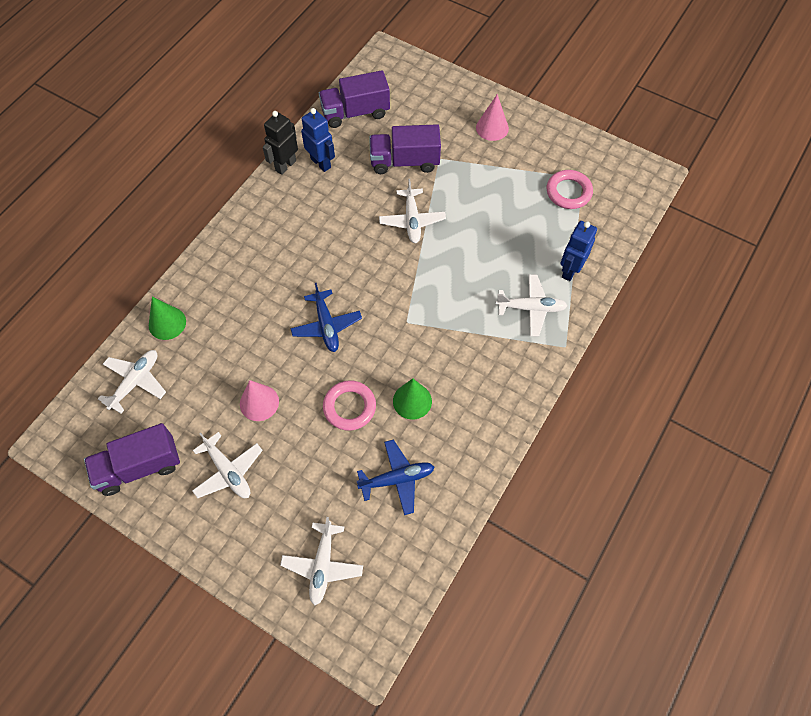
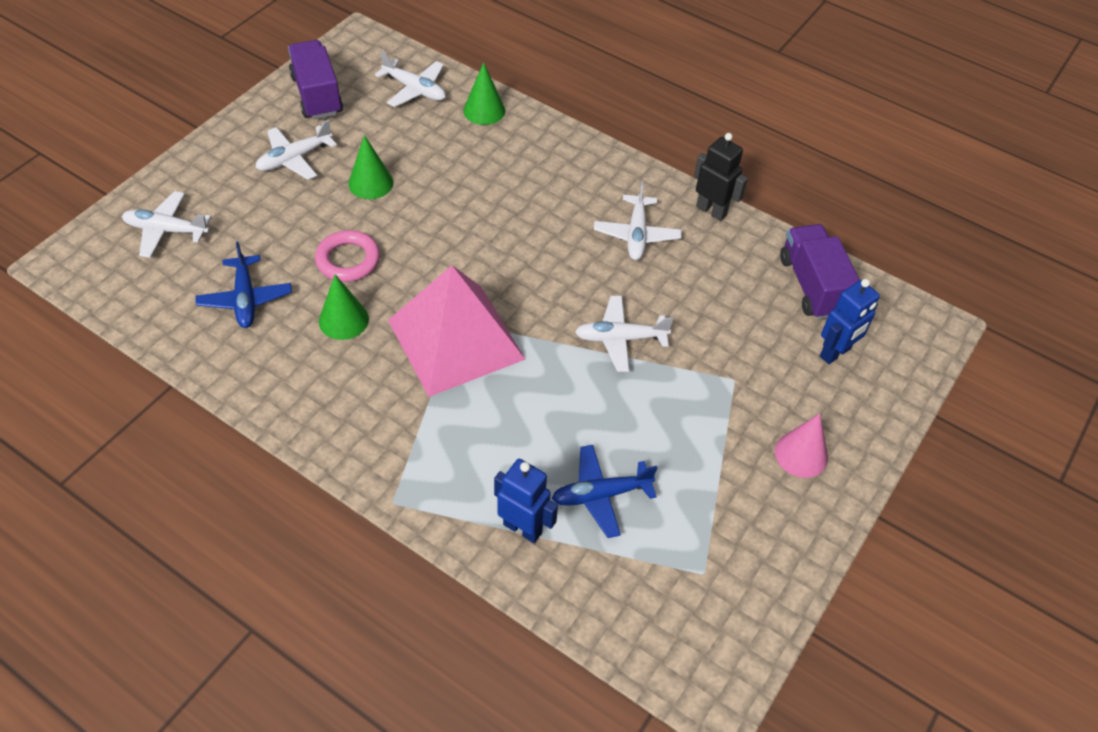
camera: 90 degrees right, 10 degrees down
(259, 402) = (370, 183): pink cone -> green cone
(321, 163) = (718, 246): blue robot -> blue robot (835, 353)
(326, 325) = (463, 243): blue plane -> blue plane (601, 495)
(404, 161) = (725, 337): purple truck -> none
(423, 321) = (456, 339): none -> pink pyramid
(531, 308) = (462, 467): white plane -> white plane (636, 234)
(568, 192) = (674, 548): pink ring -> none

